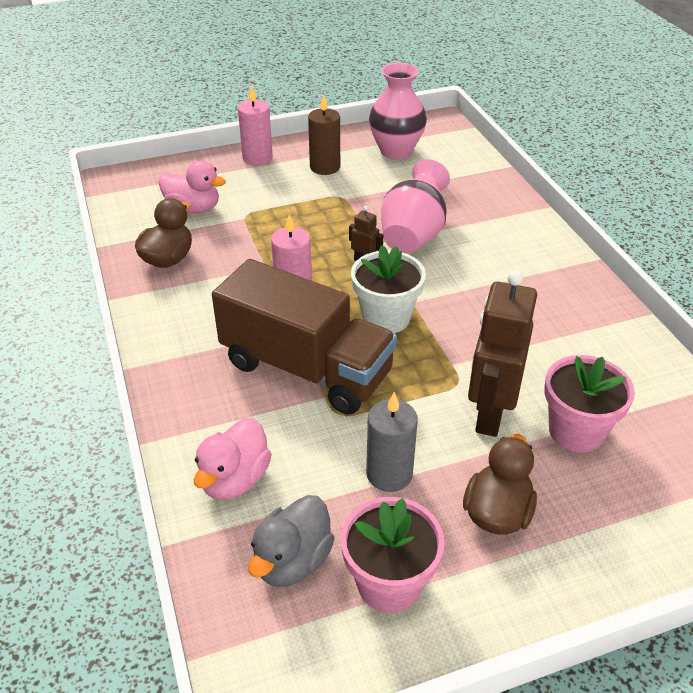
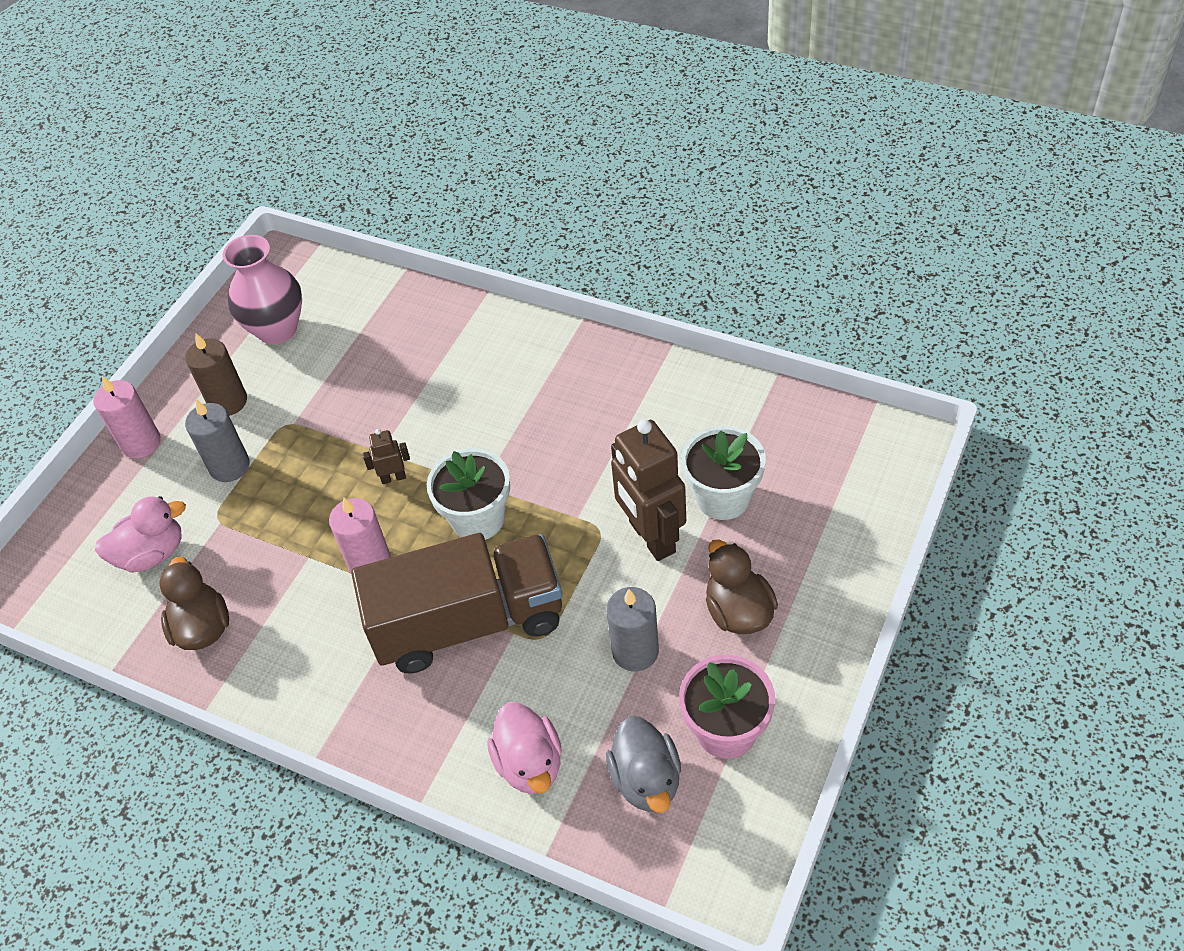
camera: 40 degrees left, 10 degrees up
(285, 196) = (229, 466): none -> grey candle
(413, 235) = (405, 415): pink vase -> none
(576, 431) = (723, 498): pink flower pot -> white flower pot

